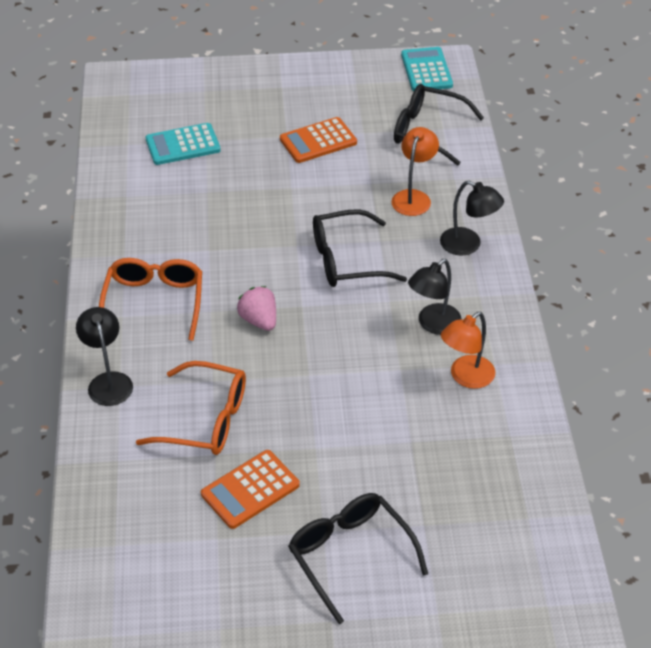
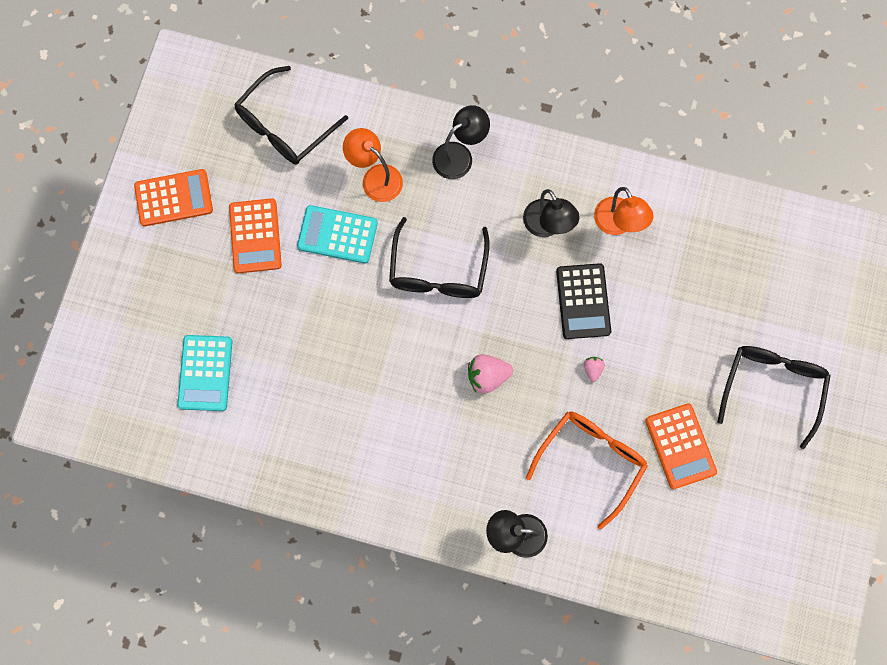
camera: 70 degrees left, 30 degrees up
(154, 303) = (429, 466): orange glasses -> none
(302, 397) = (592, 369): none -> pink strawberry
(326, 88) = (174, 198): none -> orange calculator
(350, 556) = (772, 388): black glasses -> black glasses turned 120 degrees clockwise
(369, 371) = (583, 301): none -> black calculator
(426, 70) = (186, 88): turquoise calculator -> turquoise calculator (337, 235)

